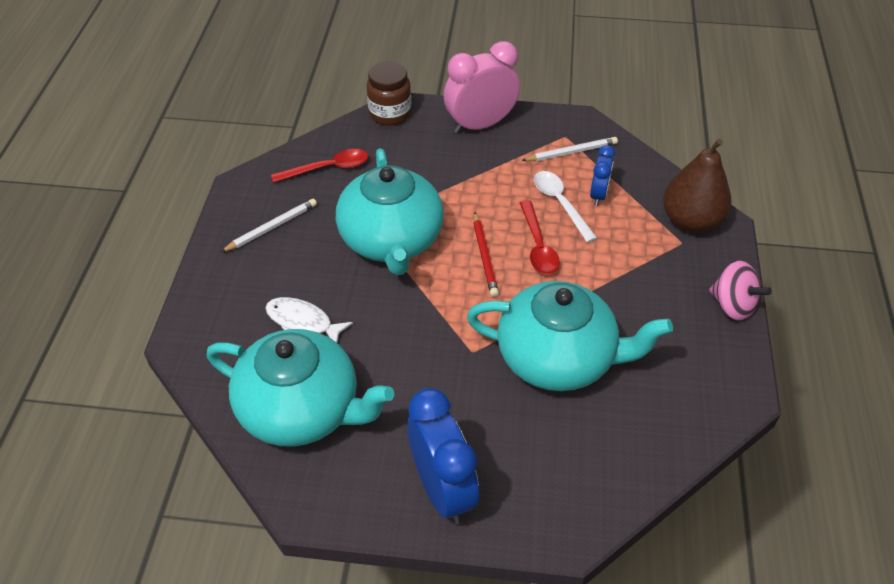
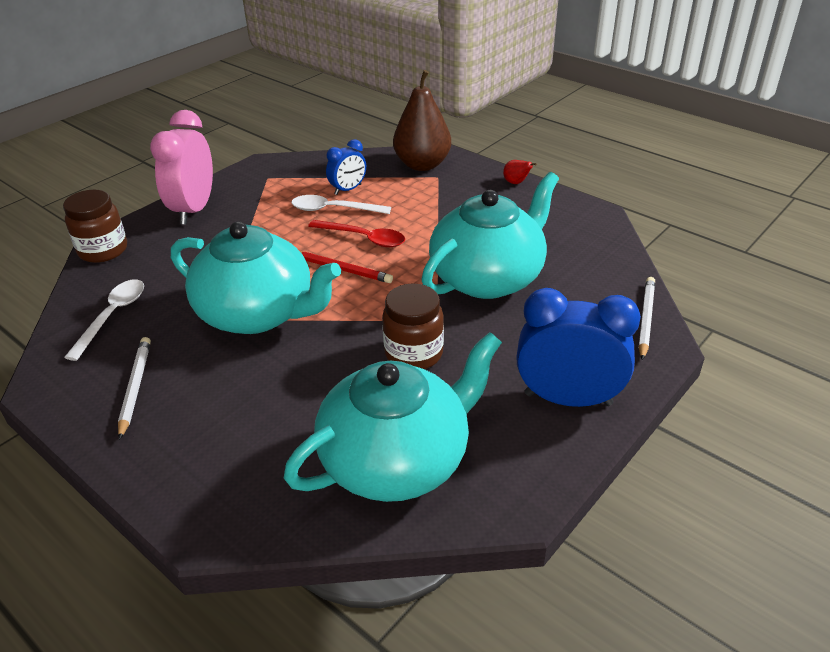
camera: 55 degrees left, 10 degrees down
(303, 322) = (287, 414): white fish -> none
(328, 168) = (112, 316): red spoon -> white spoon
(419, 359) = (413, 354): none -> brown jar
(571, 152) = (288, 182): white pencil -> white pencil (645, 319)
(598, 195) = (348, 189): blue clock -> blue clock turned 90 degrees clockwise
(732, 305) = (516, 183): pink spinning top -> red pear

